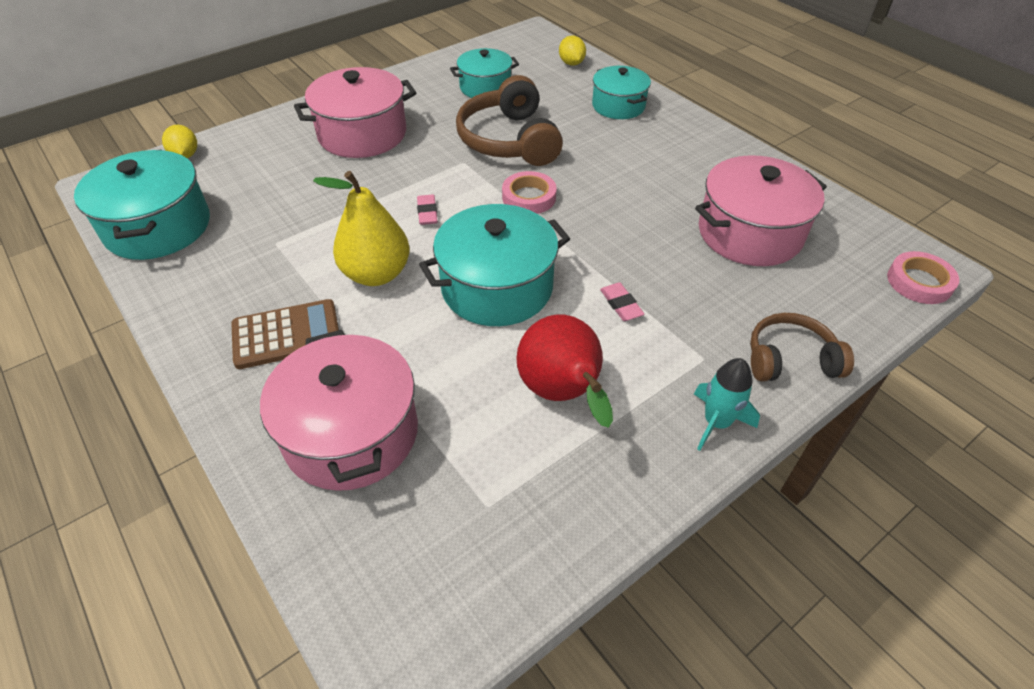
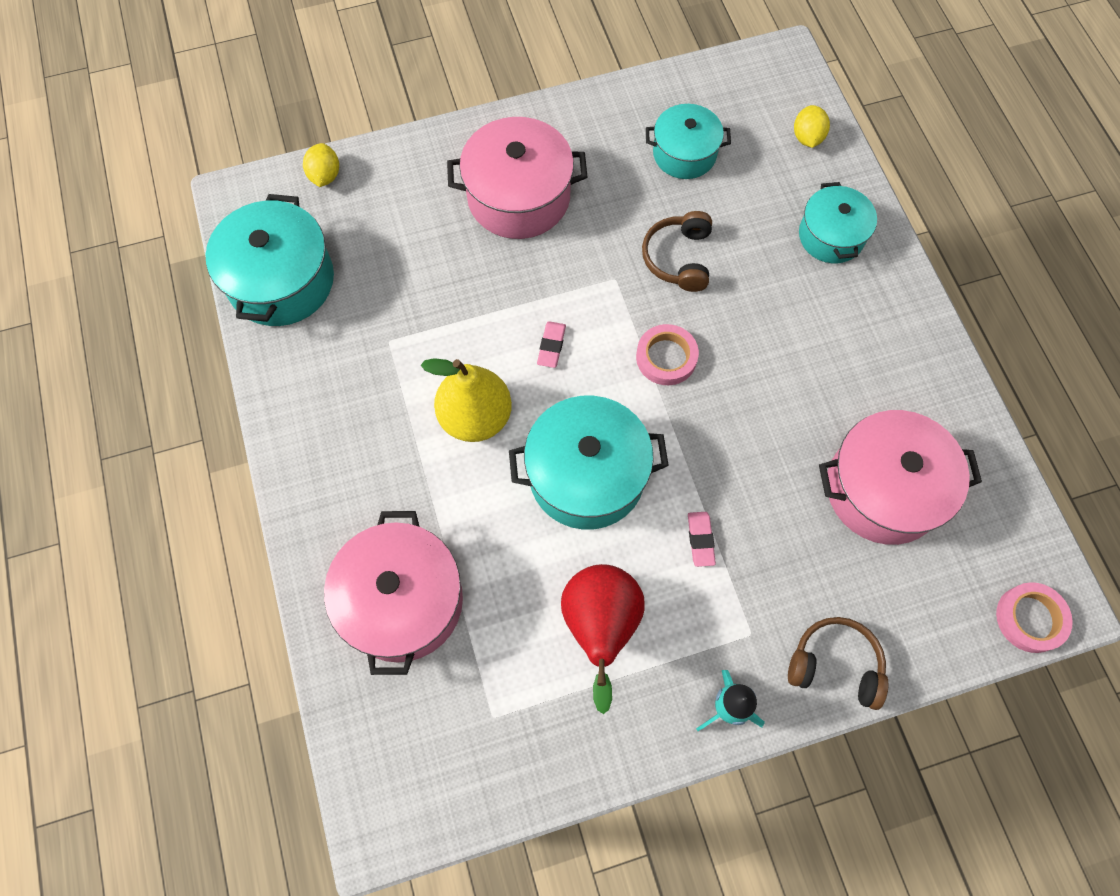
camera: 20 degrees right, 20 degrees up
(286, 335) = (373, 467): brown calculator -> none
(509, 140) = (678, 258): brown headphones -> brown headphones, size x0.62

